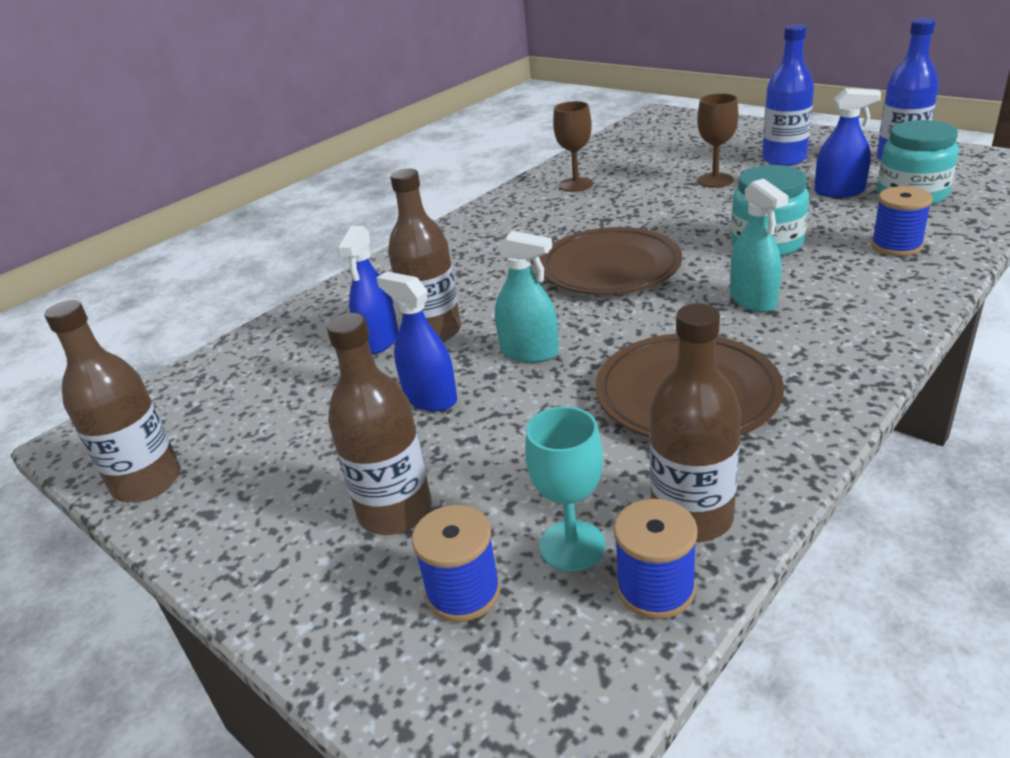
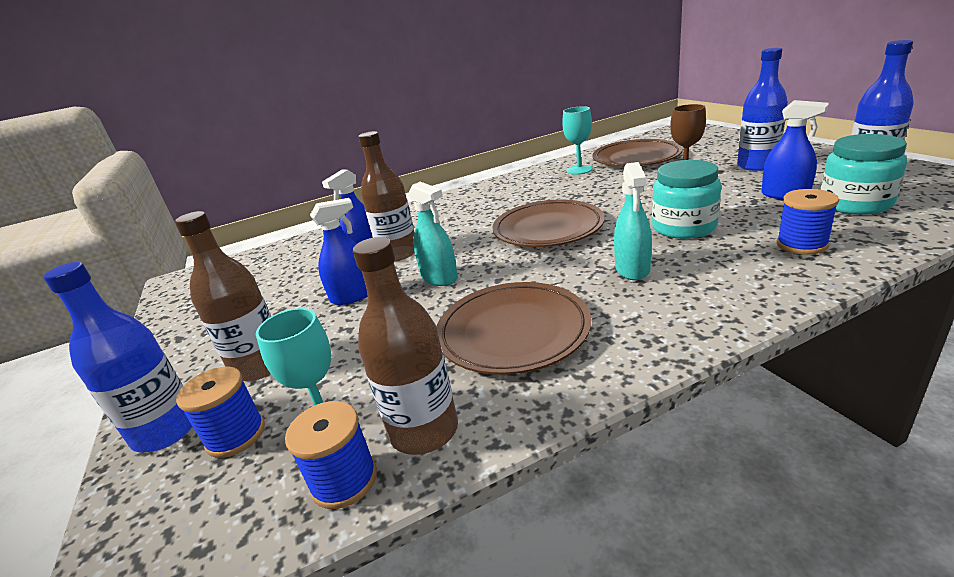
camera: 25 degrees right, 5 degrees down
(147, 482) = (174, 312): brown bottle -> none
(352, 619) = (166, 431): none -> blue bottle
(430, 398) = (353, 296): blue spray bottle -> blue spray bottle turned 90 degrees clockwise
(576, 185) = (579, 170): brown goblet -> turquoise goblet
(635, 162) = (636, 158): none -> brown plate

